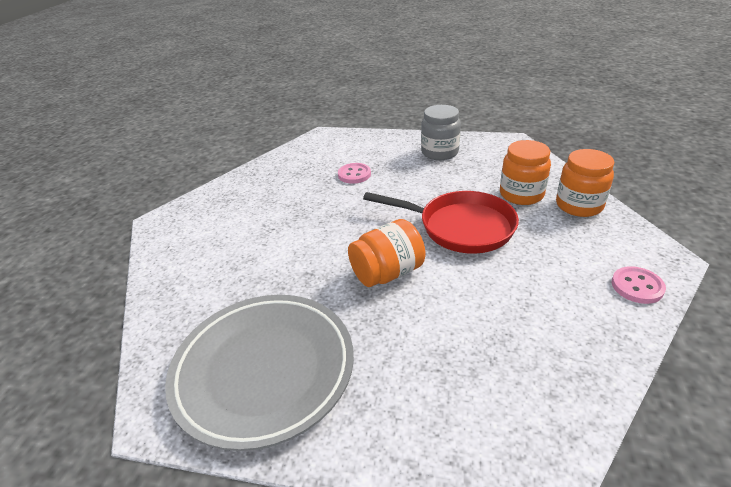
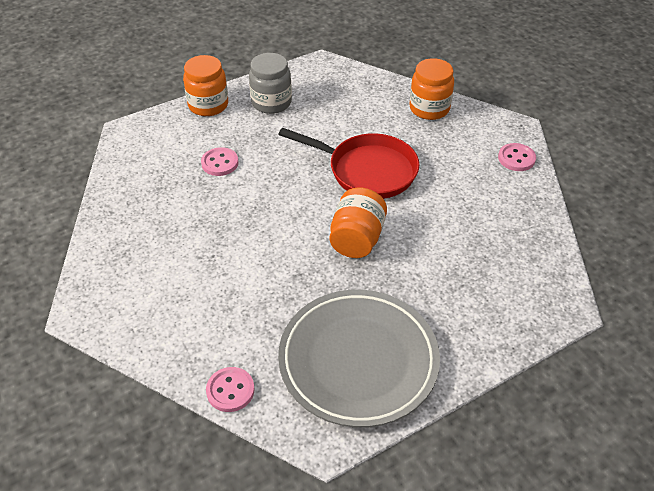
camera: 45 degrees left, 10 degrees up
(158, 325) = (230, 390): none -> pink button
(460, 227) = (367, 171): red pan -> red pan turned 45 degrees clockwise
(521, 194) = (381, 117): orange jar -> orange jar (208, 105)

